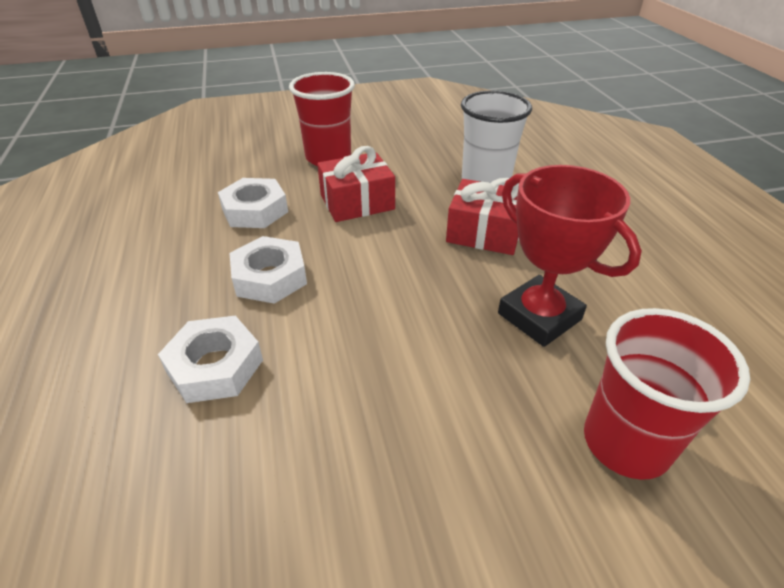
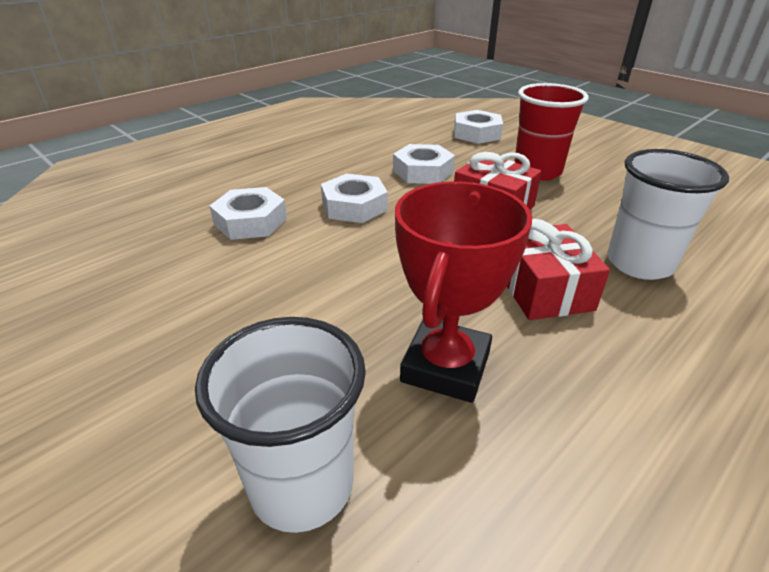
camera: 60 degrees right, 5 degrees down
(223, 152) = (477, 133): none -> white nut
(625, 443) = (302, 485): red cup -> white cup

